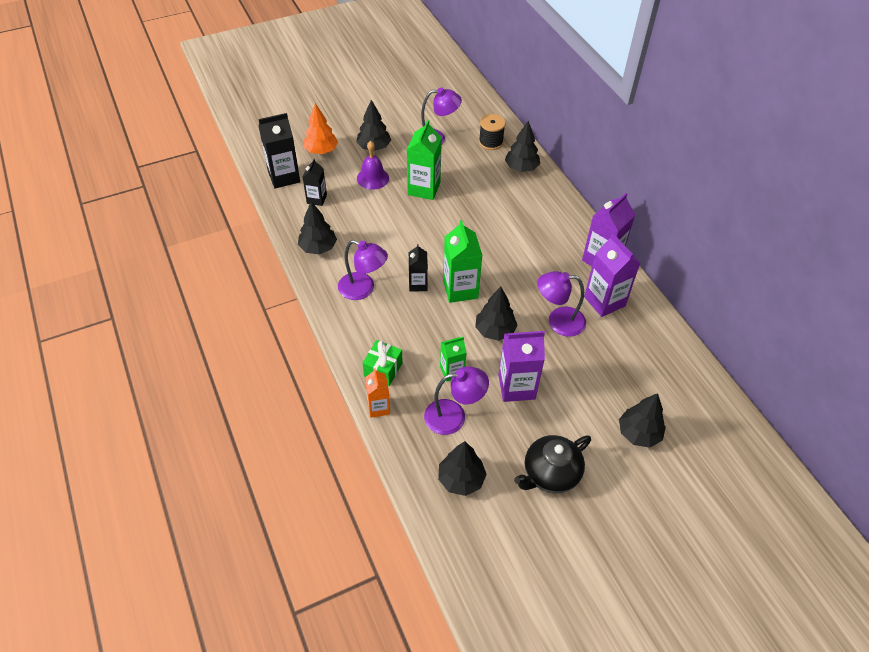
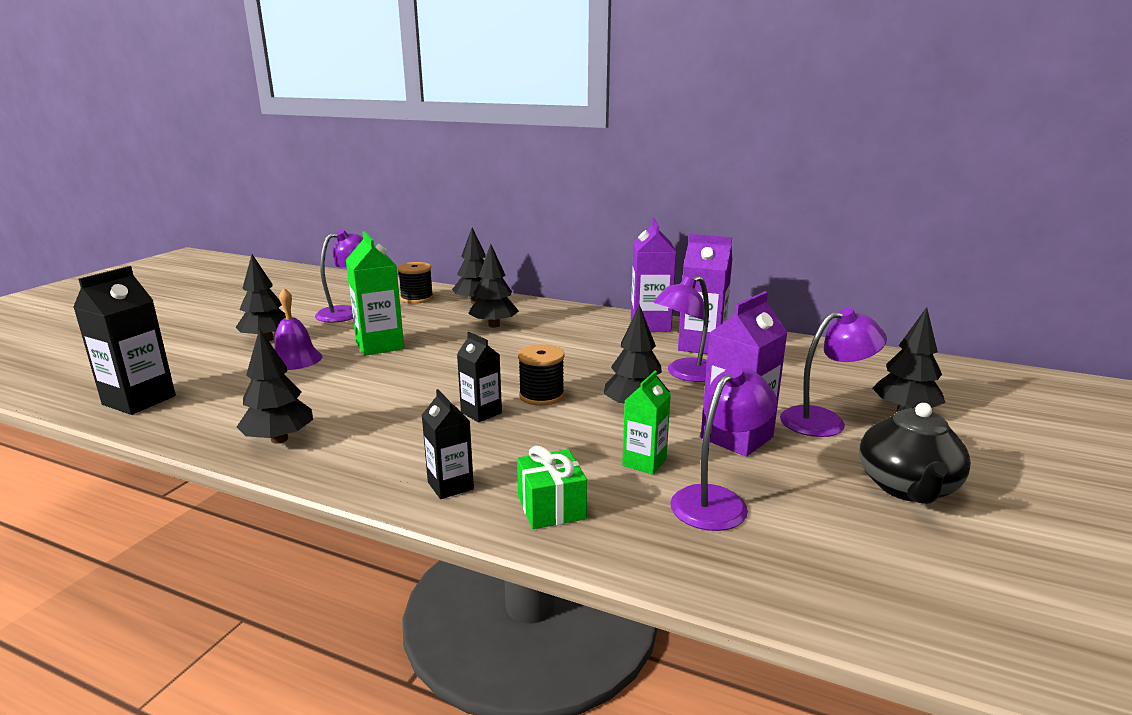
camera: 40 degrees left, 30 degrees down
(316, 199) = (223, 400): black carton -> black carton (450, 485)
(321, 150) = (184, 363): orange tree -> none
(363, 289) = (407, 447): purple lamp -> purple lamp (824, 420)
(378, 407) = (607, 551): orange carton -> none
(460, 289) = (541, 395): green carton -> black spool
(461, 479) = (839, 557): black tree -> black tree (494, 325)

